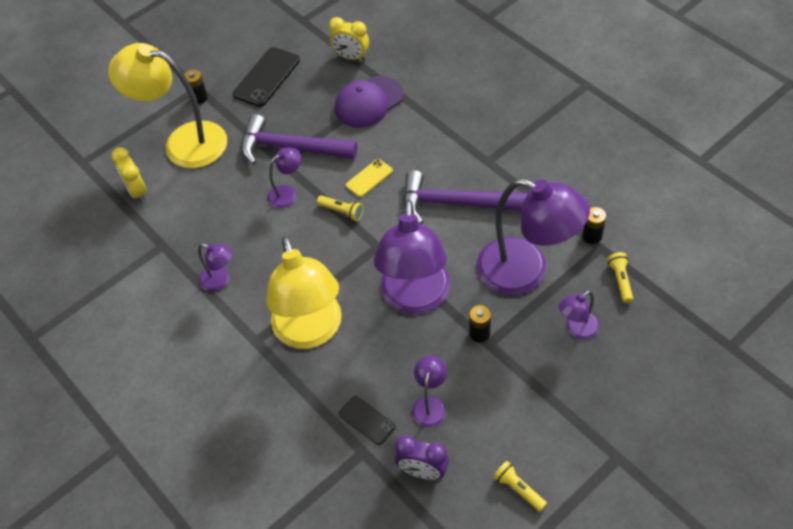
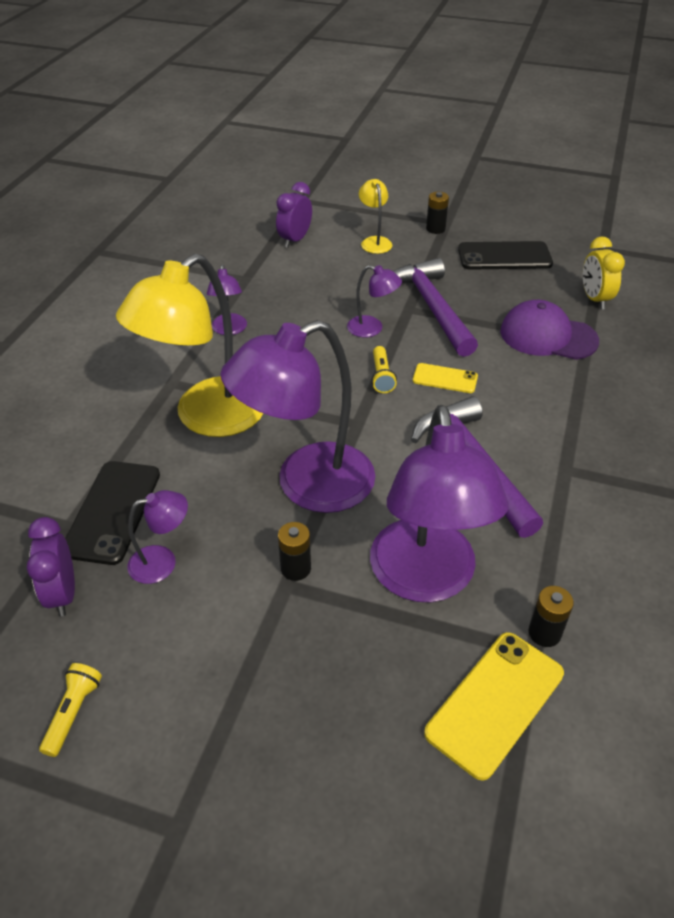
camera: 55 degrees right, 10 degrees down
(137, 191) = (295, 240): yellow clock -> purple clock
(183, 142) = (374, 241): yellow lamp -> yellow lamp, size x0.45
(367, 420) = (113, 511): black phone -> black phone, size x1.72
(577, 329) = (371, 679): purple lamp -> none
(620, 280) = (495, 702): yellow flashlight -> yellow phone

